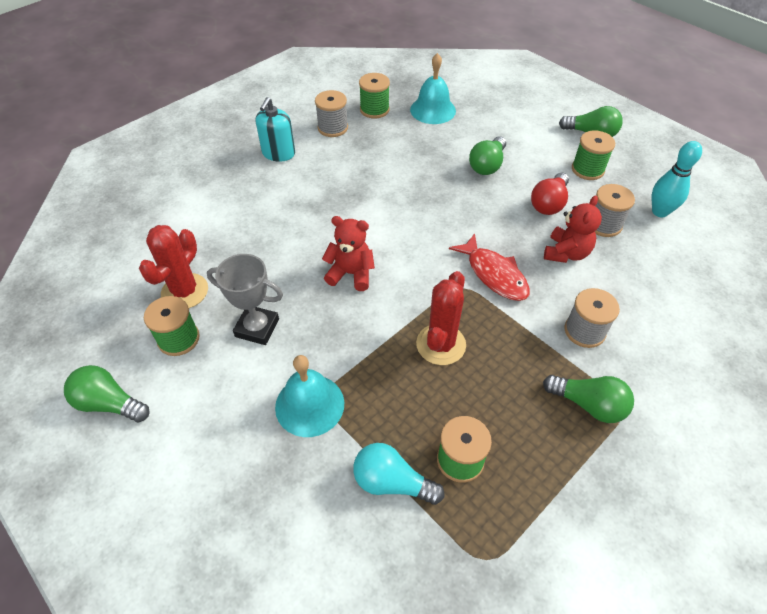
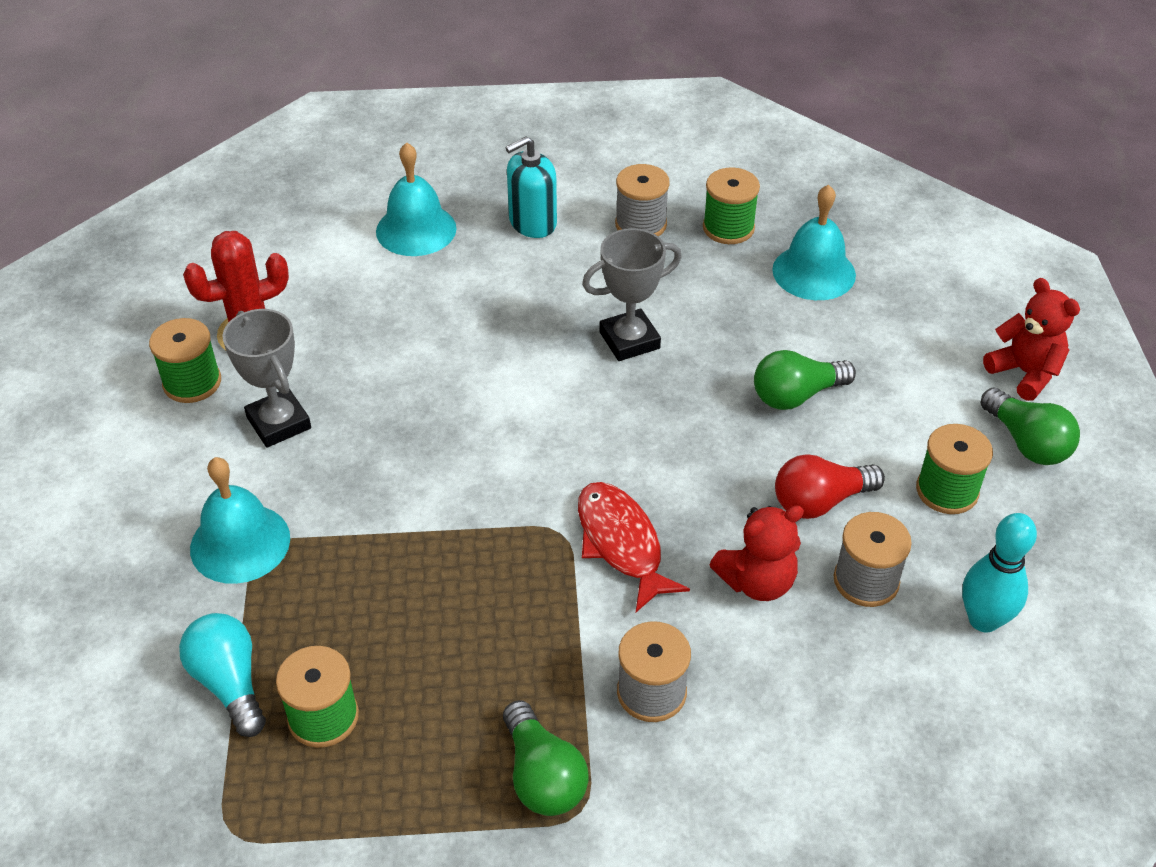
camera: 40 degrees right, 5 degrees down
(109, 403) = (67, 407): green light bulb -> none
(220, 188) = (416, 229): none -> turquoise bell
(351, 274) = (447, 428): red teddy bear -> red teddy bear (1025, 373)
(389, 182) = (629, 340): none -> grey trophy
(441, 344) = (453, 580): red cactus -> none
(494, 274) = (621, 543): red fish -> red fish turned 150 degrees clockwise

